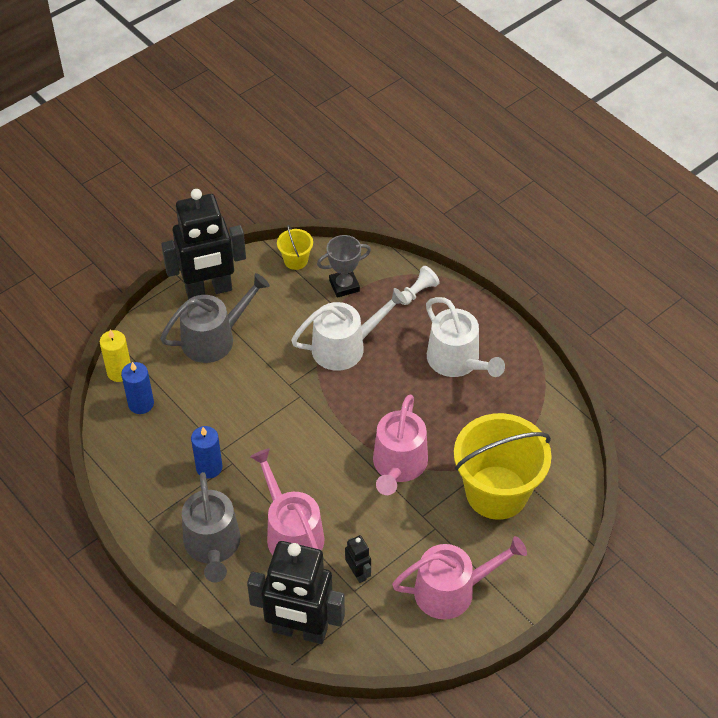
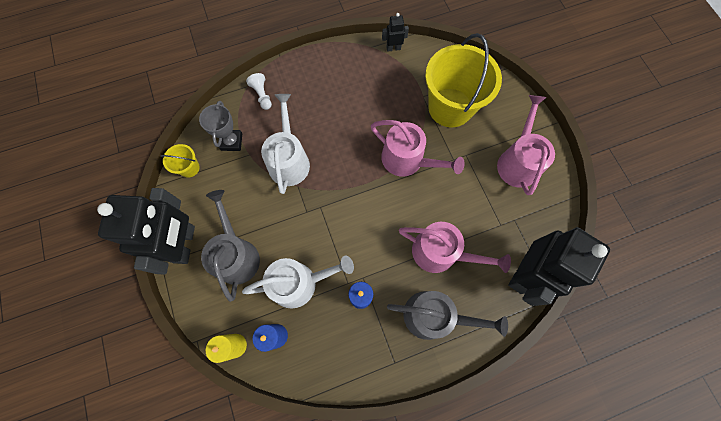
camera: 70 degrees left, 20 degrees up
(291, 533) = (440, 253): pink watering can -> pink watering can turned 150 degrees counterclockwise
(358, 573) = (487, 217): black robot -> black robot (393, 48)
(457, 361) = (334, 92): white watering can -> white watering can (299, 283)

